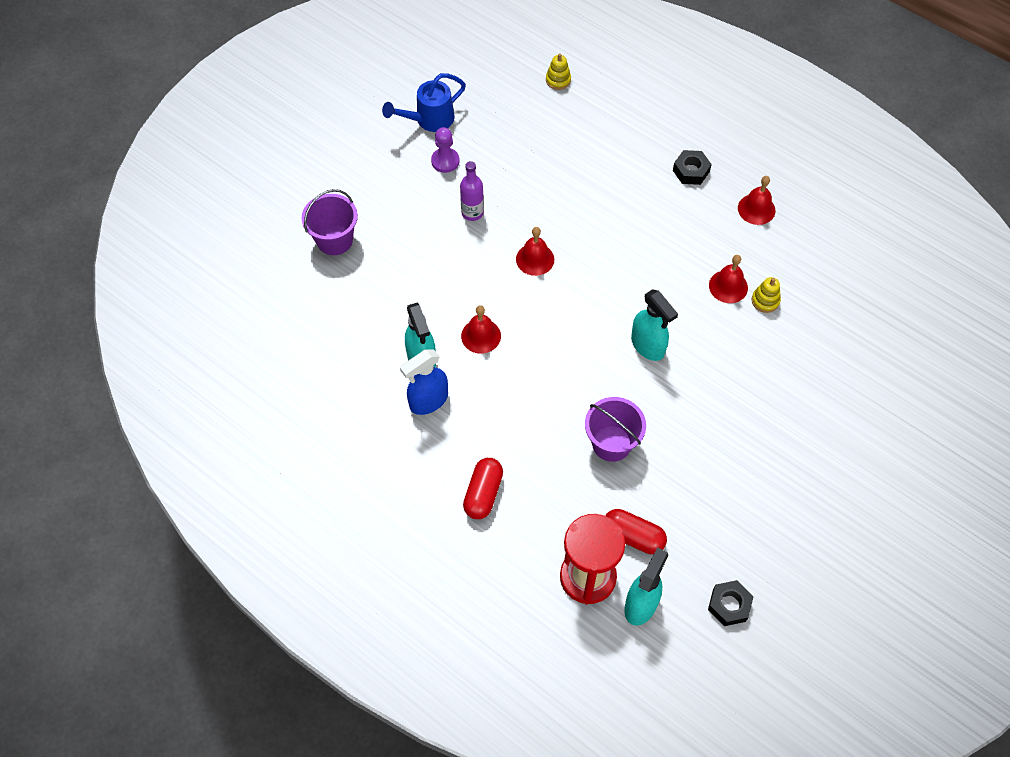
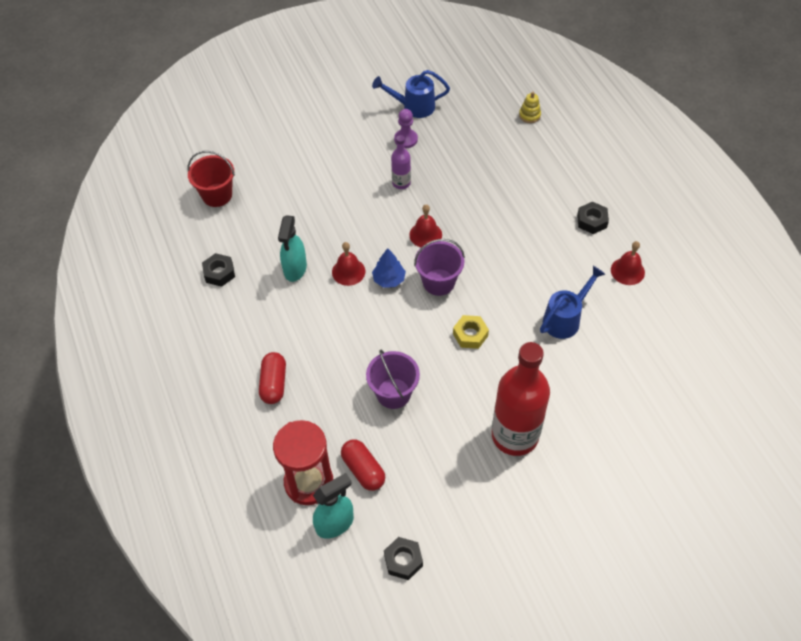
camera: 30 degrees right, 5 degrees down
(277, 314) = (217, 195): none -> red bucket
(334, 240) = (290, 161): purple bucket -> purple bucket (438, 282)
(341, 401) = (219, 273): none -> black nut
(428, 401) = (279, 300): blue spray bottle -> none
(483, 493) = (274, 383): red capsule -> red capsule turned 45 degrees counterclockwise
(528, 325) = (389, 279): none -> blue tree
(648, 346) = (470, 335): turquoise spray bottle -> yellow nut
(728, 286) = (565, 319): red bell -> blue watering can
(754, 428) = (515, 435): none -> red bottle
(765, 301) = (588, 343): yellow stacking toy -> none

